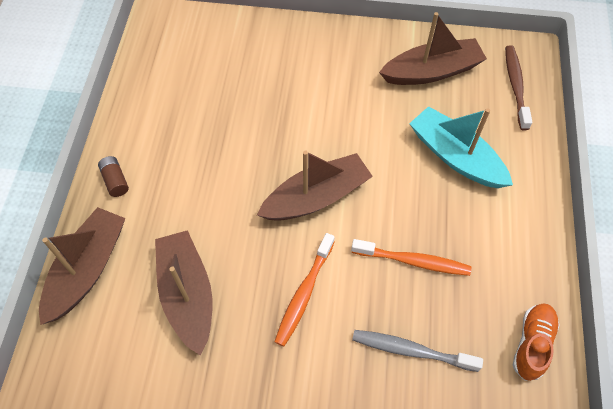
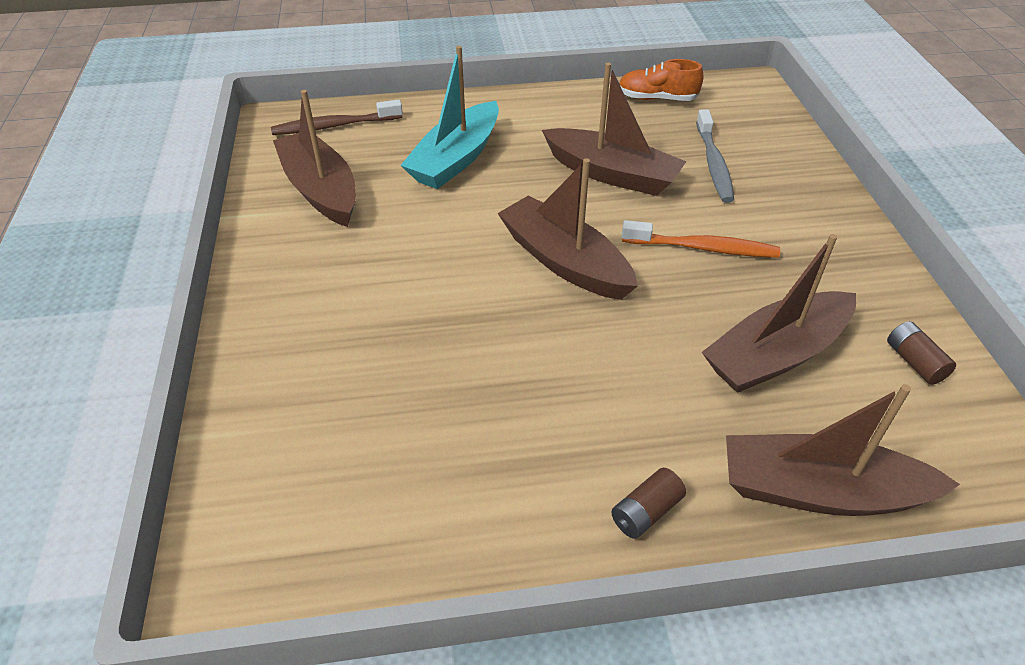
camera: 105 degrees left, 15 degrees down
(147, 384) = (914, 362): none -> brown battery
(413, 261) = (612, 174): orange toothbrush -> brown boat

